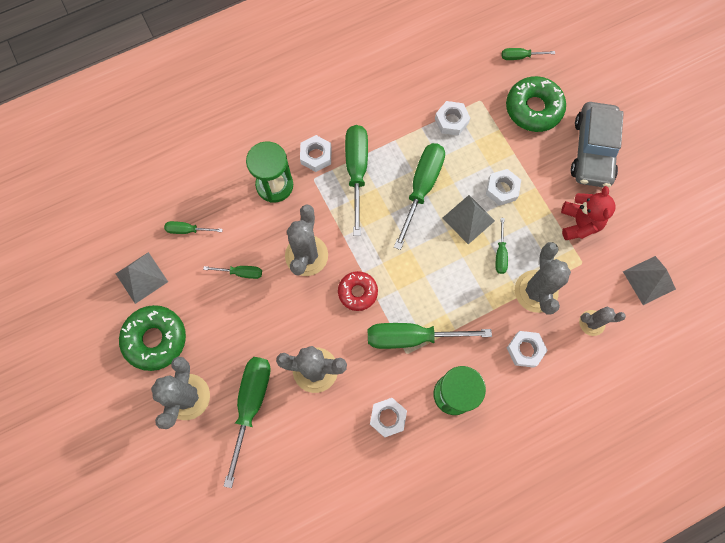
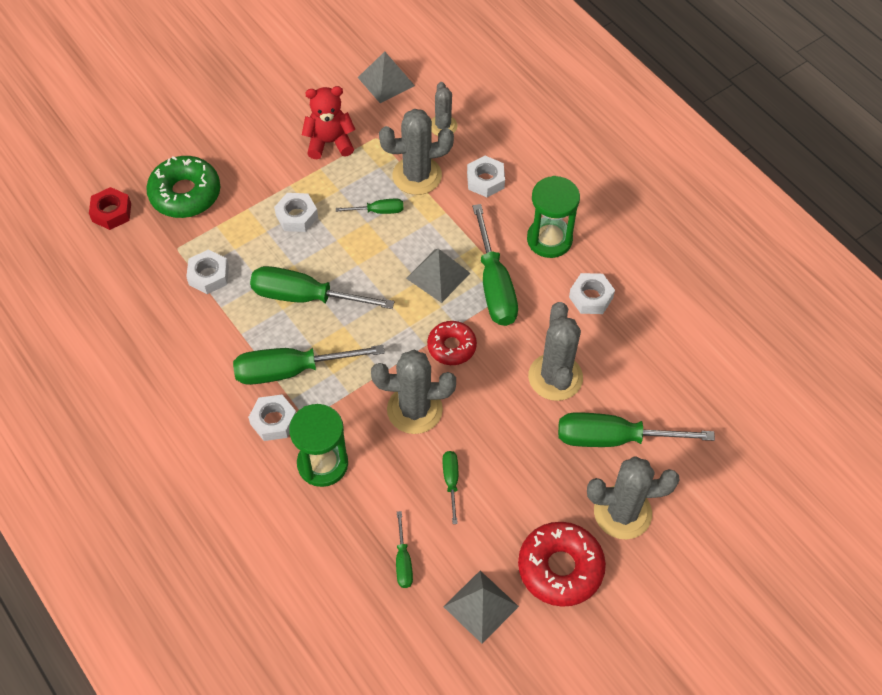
camera: 100 degrees left, 15 degrees down
(155, 339) = (560, 568): green donut -> red donut
(468, 219) = (340, 245): grey pyramid -> grey pyramid (438, 275)
(520, 57) = (111, 212): green screwdriver -> red nut
(592, 151) = (237, 135): grey car -> none

